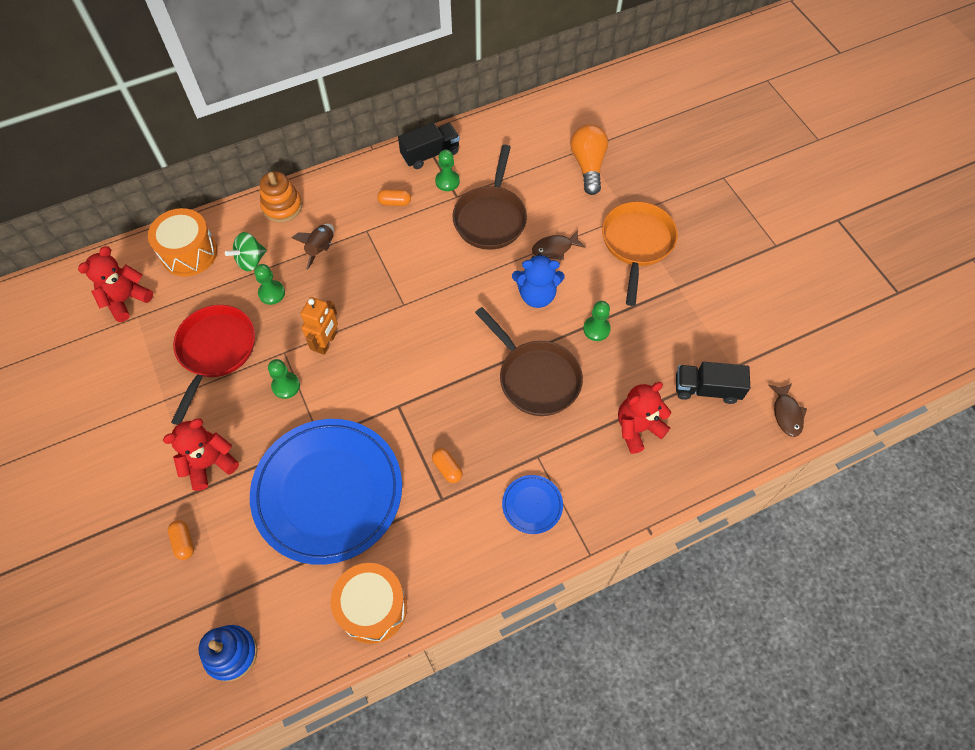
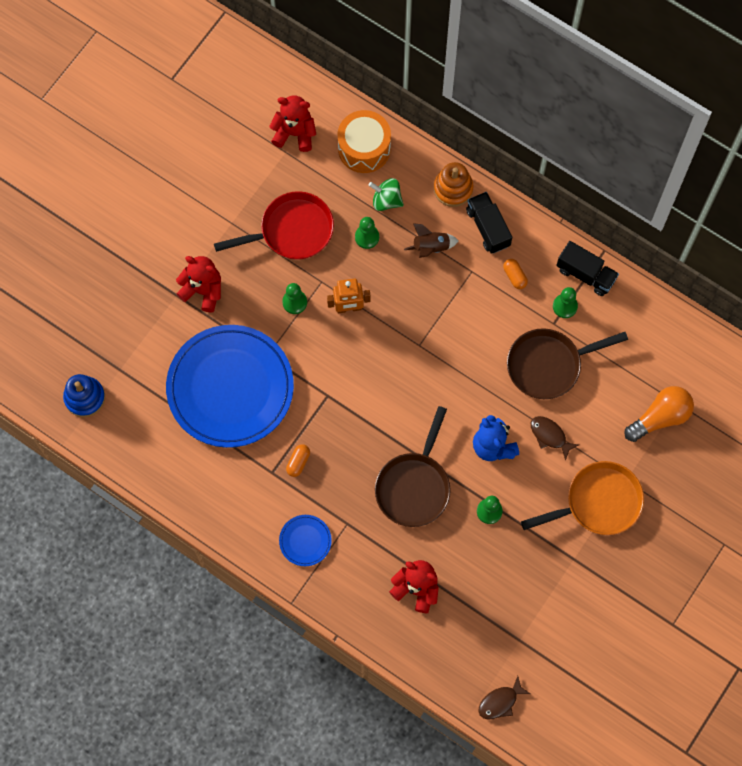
camera: 60 degrees right, 10 degrees up
(184, 542) = (138, 314): orange capsule -> none
(372, 607) = (166, 471): orange drum -> none
(707, 389) = (485, 627): black truck -> black truck (488, 228)

